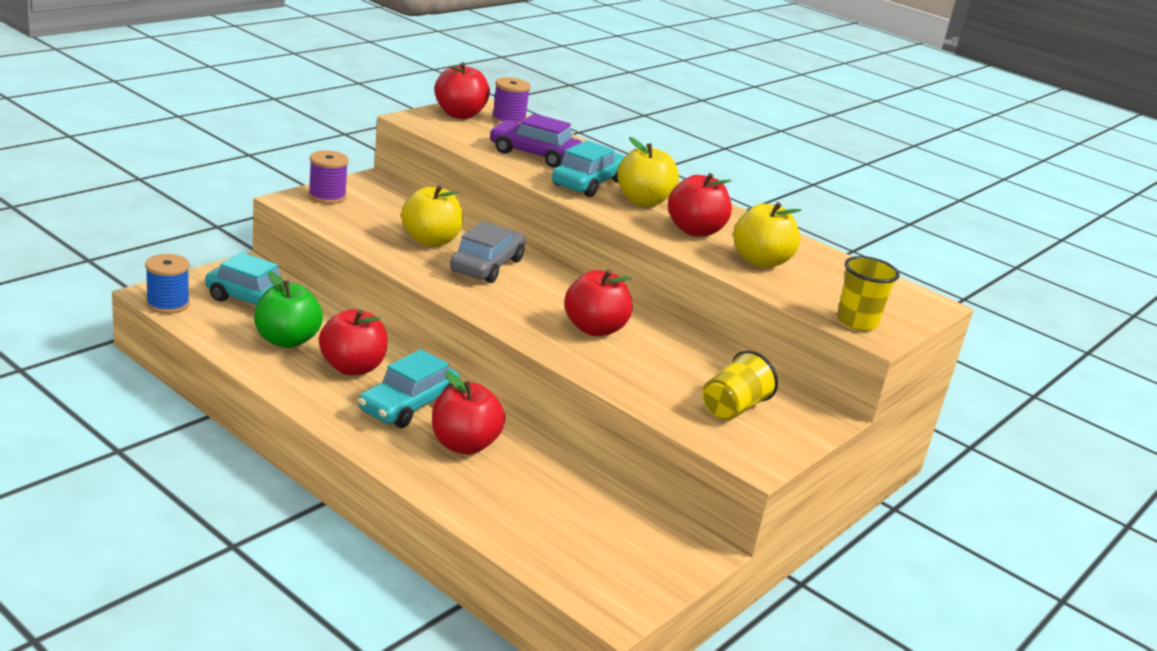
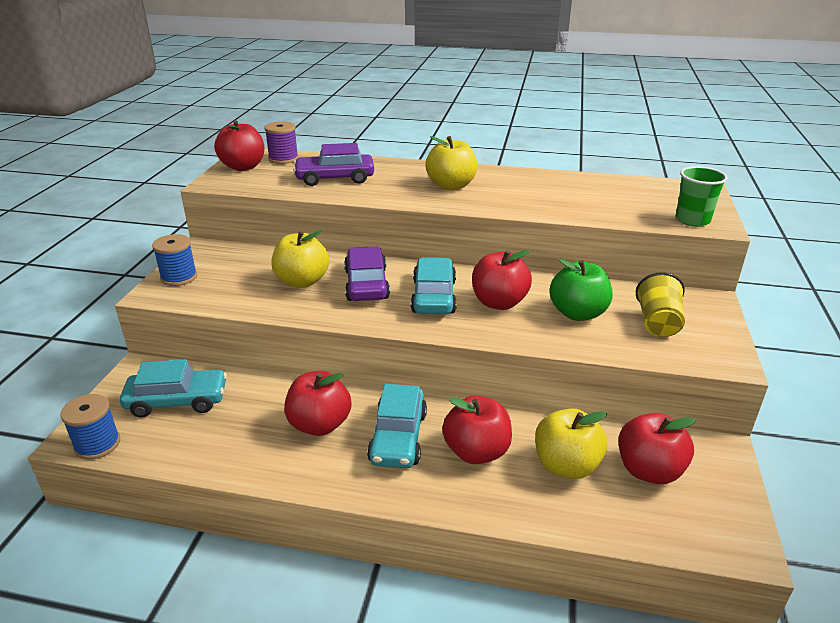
camera: 25 degrees left, 5 degrees up
(287, 340) = (240, 426): green apple -> green apple (577, 313)
(327, 196) = (179, 277): purple spool -> blue spool
(487, 266) = (366, 284): grey car -> purple car
(588, 183) = (399, 186): turquoise car -> turquoise car (433, 296)
(695, 231) = (511, 194): red apple -> red apple (649, 470)
(760, 261) = (579, 200): yellow apple -> yellow apple (566, 465)
(857, 322) = (692, 220): yellow cup -> green cup

